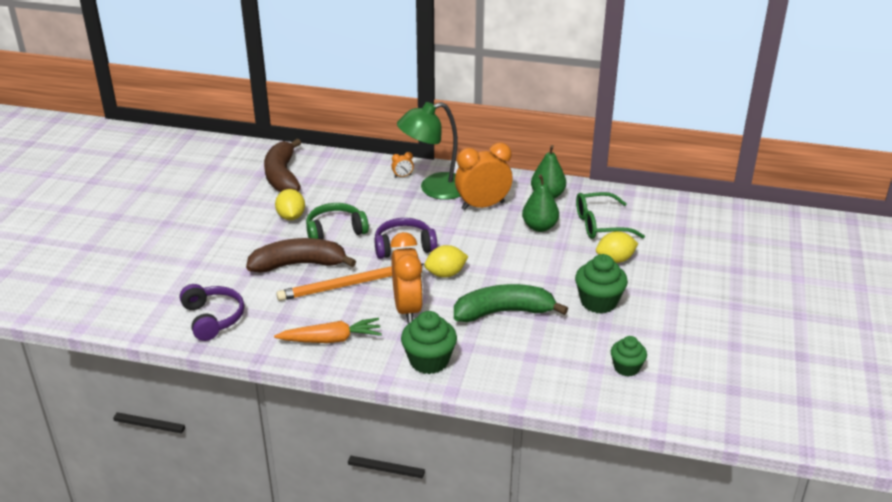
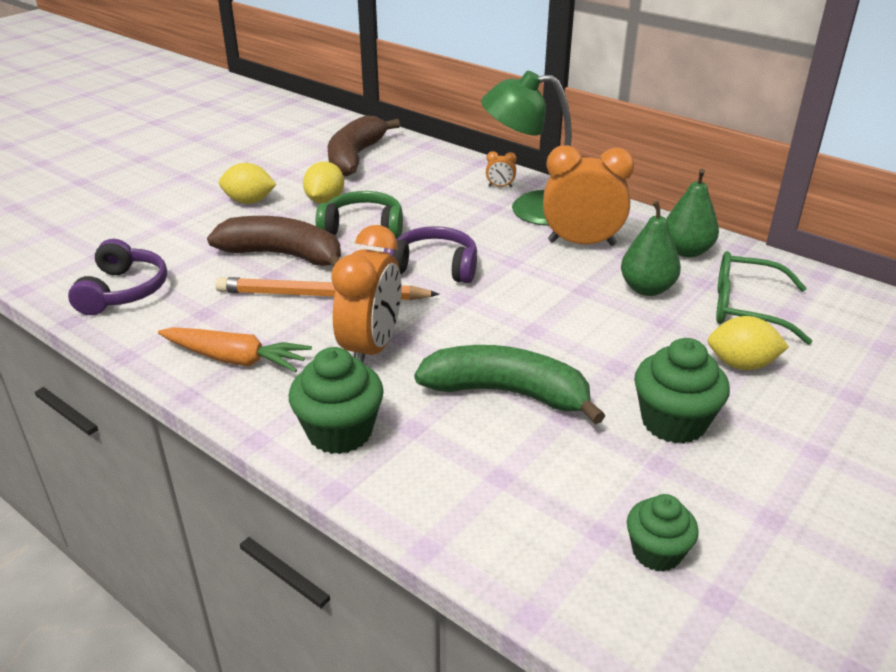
camera: 25 degrees right, 0 degrees up
(445, 274) = (462, 316): yellow lemon -> yellow lemon (249, 201)

